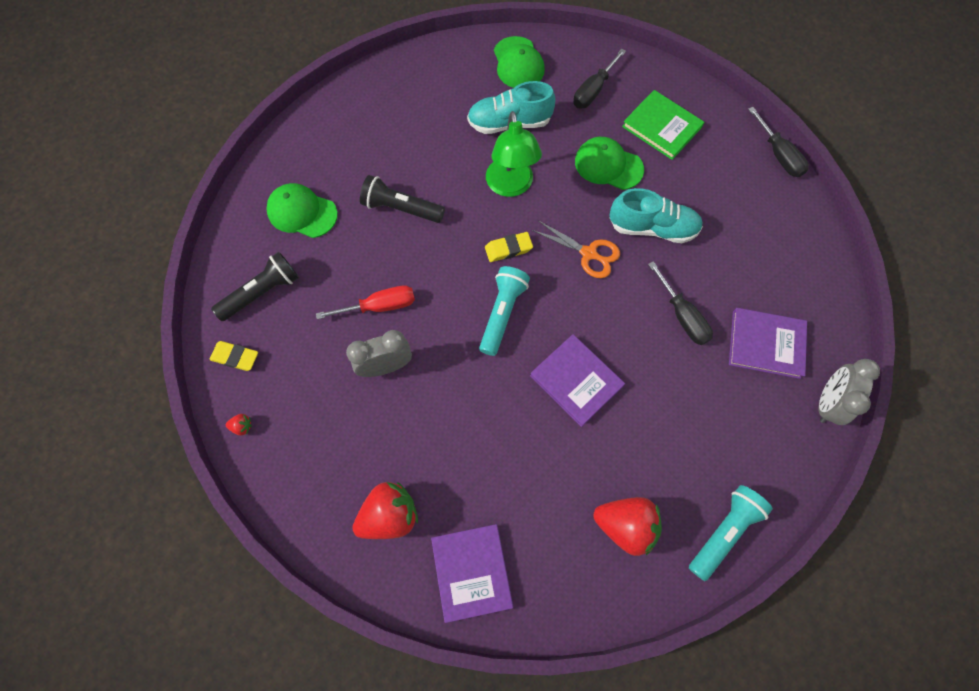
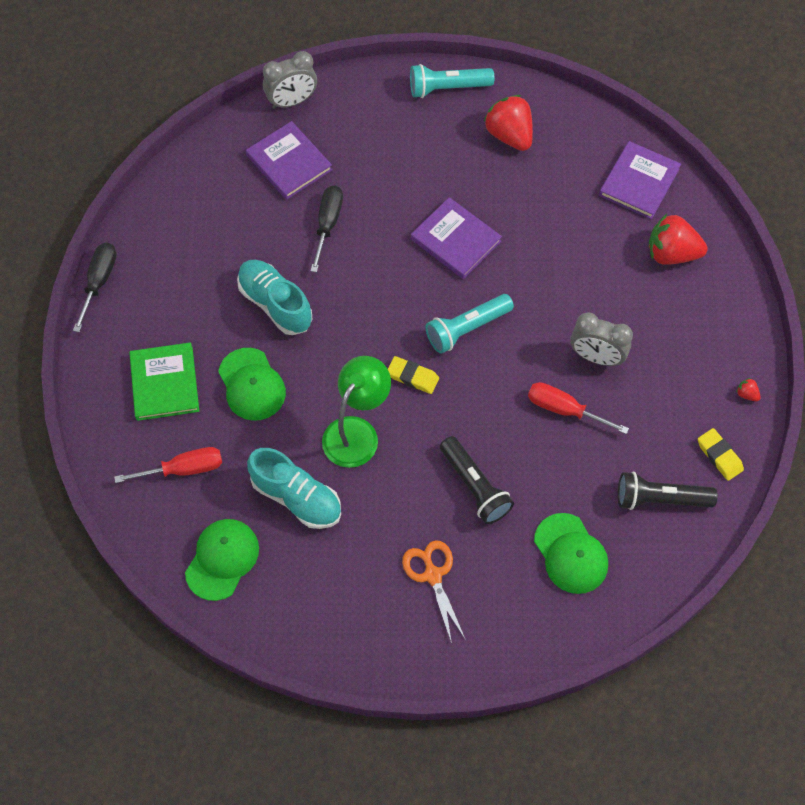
camera: 140 degrees left, 5 degrees down
(576, 381) = (455, 240): purple book -> purple book turned 45 degrees counterclockwise
(588, 253) = (349, 323): orange scissors -> orange scissors (432, 575)
(593, 90) = (183, 469): black screwdriver -> red screwdriver

